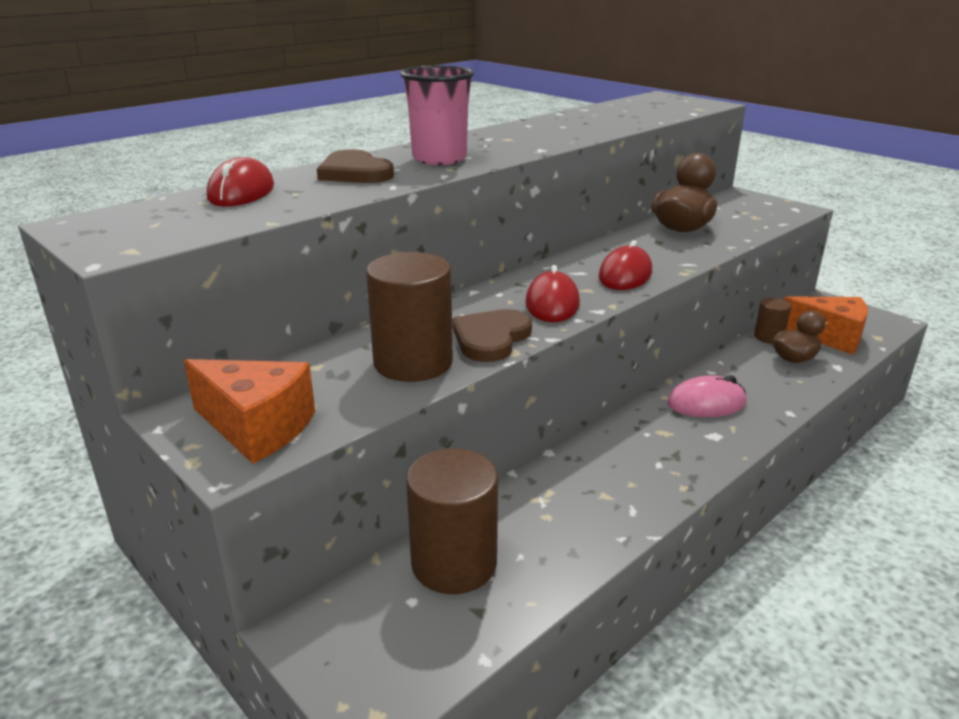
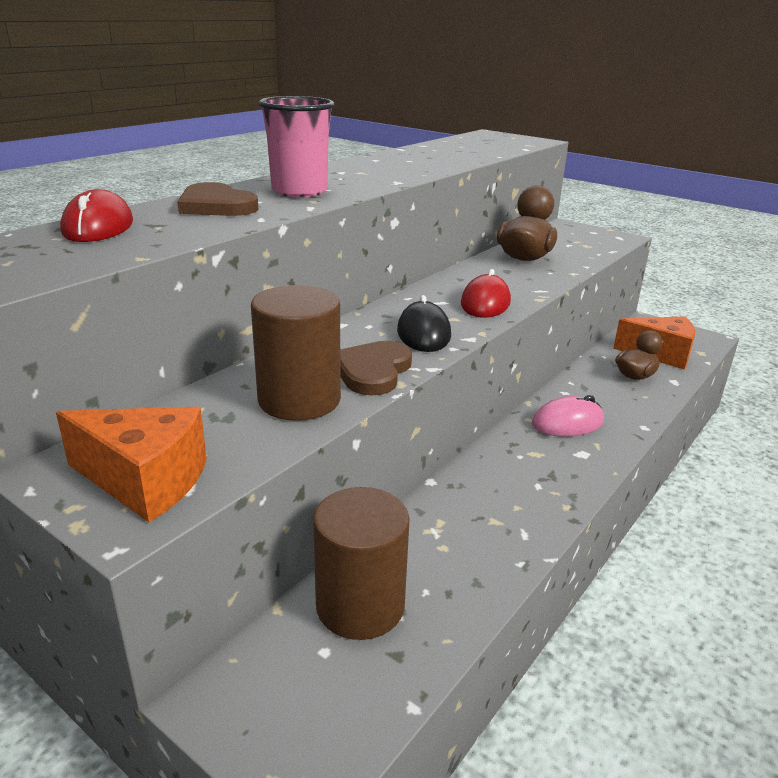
camera: 10 degrees left, 0 degrees up
(552, 303) = (423, 333): red mouse -> black mouse
(768, 337) = (607, 357): brown cylinder -> none

